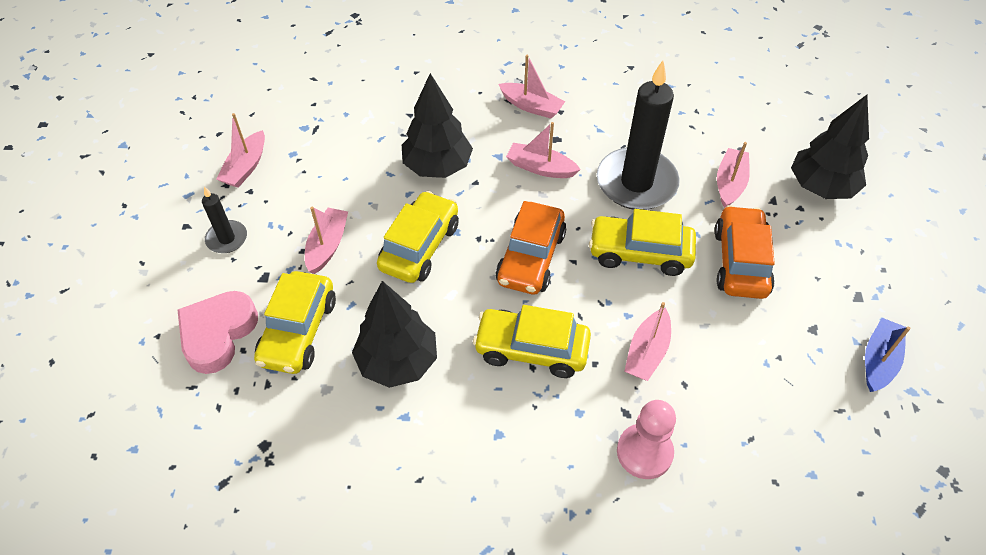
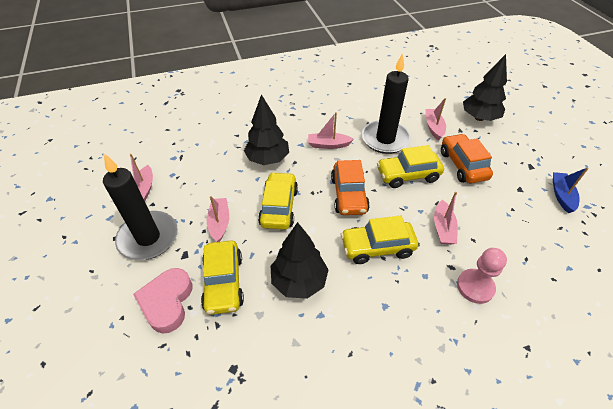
camera: 20 degrees left, 5 degrees down
(227, 239) = (148, 238): black candle -> black candle, size x2.07
(531, 106) = (306, 114): pink boat -> none

